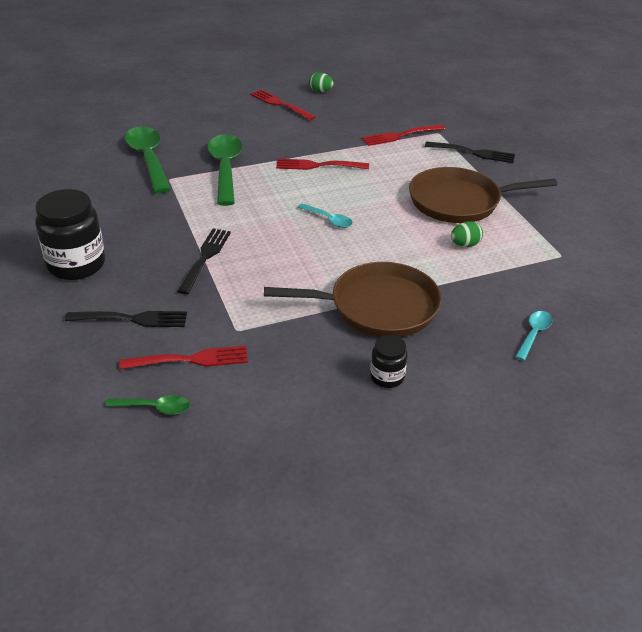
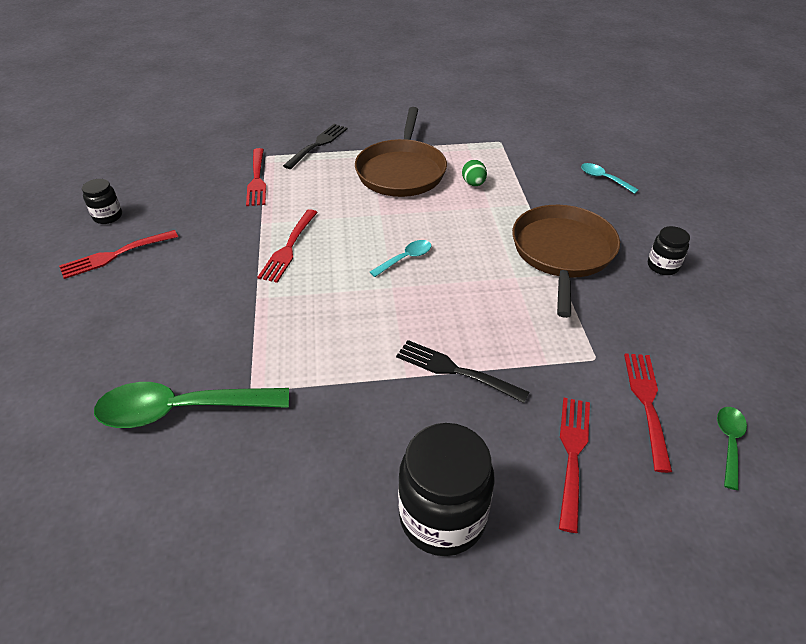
camera: 75 degrees left, 5 degrees up
(132, 319) = (572, 454): black fork -> red fork
(225, 168) = (254, 328): green spoon -> none
(320, 91) = (108, 216): green egg -> black jar

